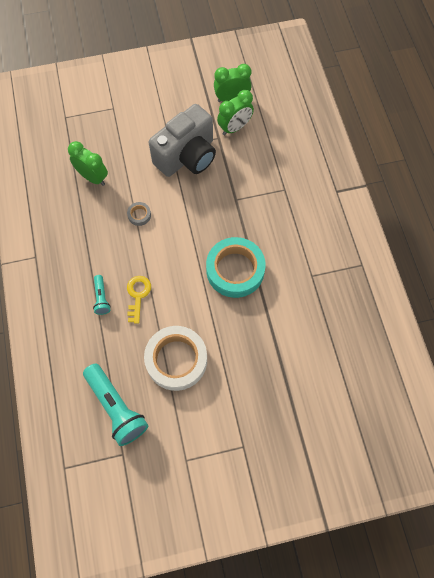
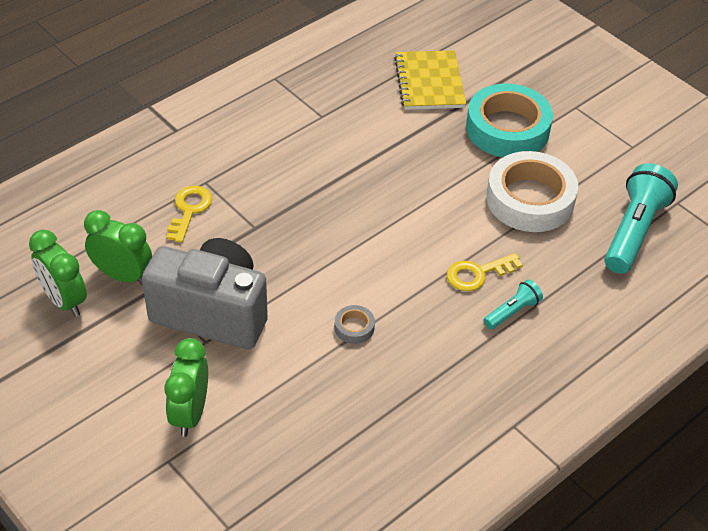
camera: 120 degrees left, 20 degrees down
(93, 177) = (326, 420): green clock -> green clock (190, 414)
(235, 270) = (366, 189): turquoise tape -> turquoise tape (507, 129)
(266, 173) = (189, 210): none -> yellow key
(314, 360) = (429, 82): none -> yellow notebook

